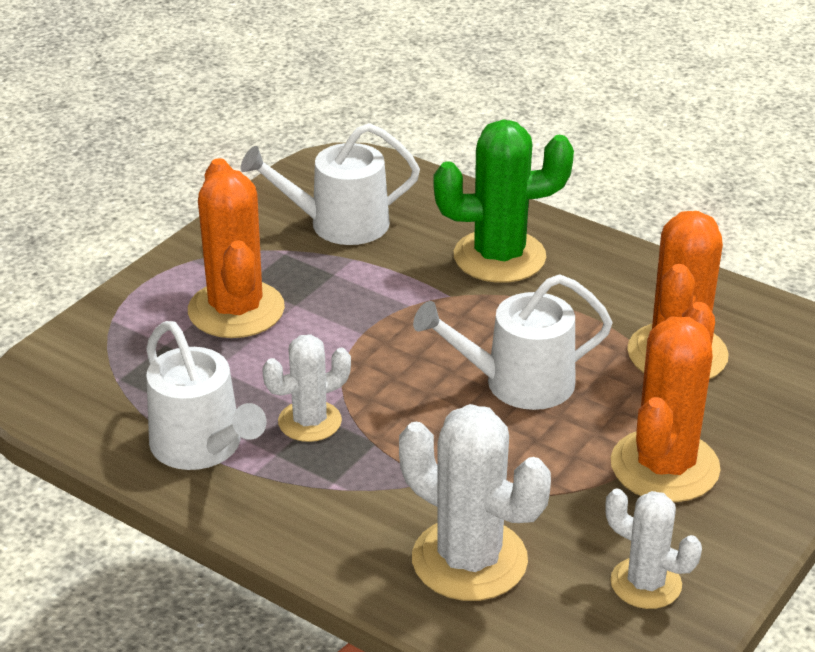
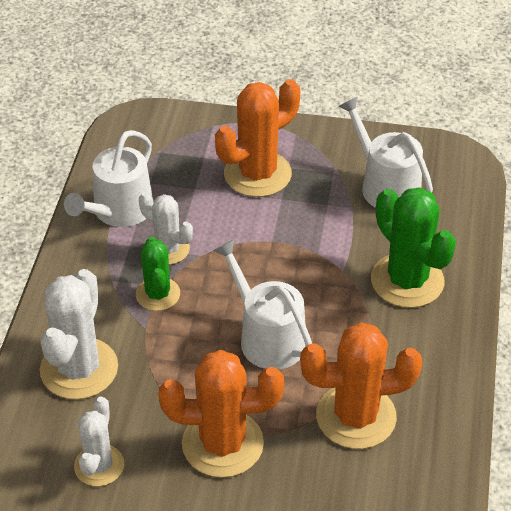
camera: 65 degrees right, 10 degrees up
(384, 452) = (158, 294): none -> green cactus

